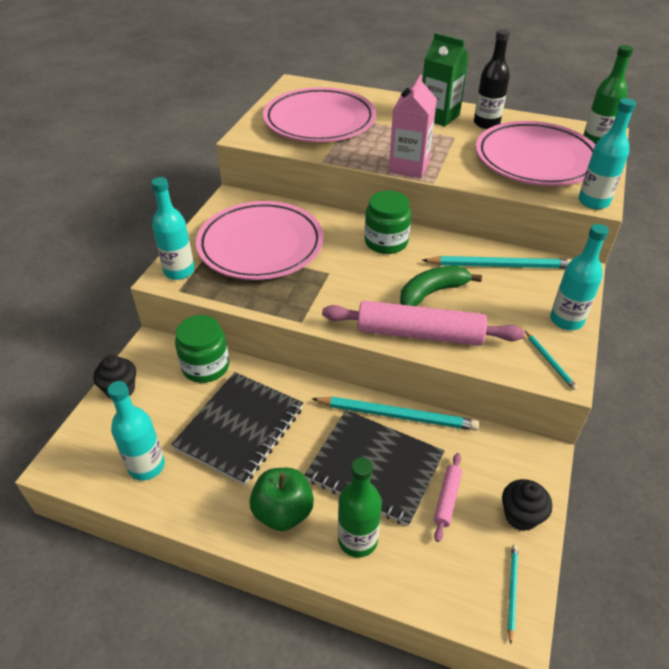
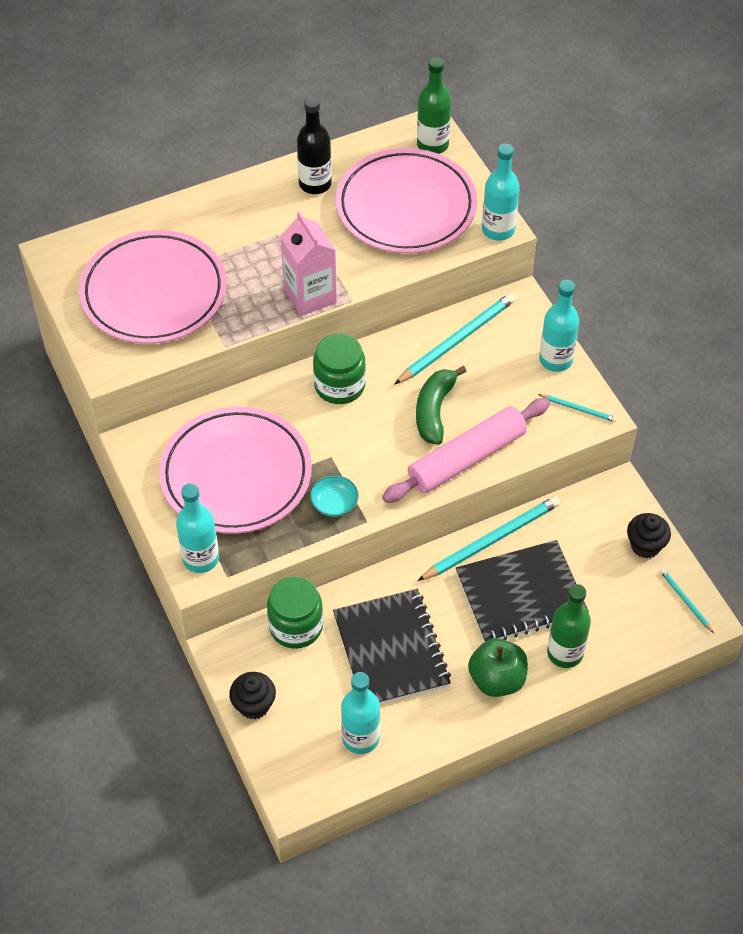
camera: 45 degrees left, 10 degrees up
(295, 298) = (334, 503): none -> turquoise bowl
(439, 116) = (261, 204): green carton -> none
(447, 499) = (590, 574): pink rolling pin -> none

